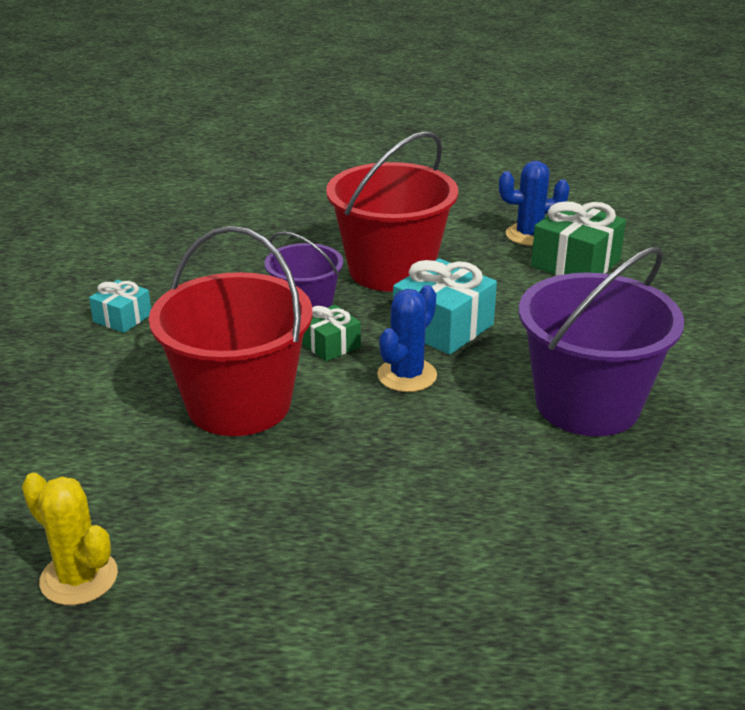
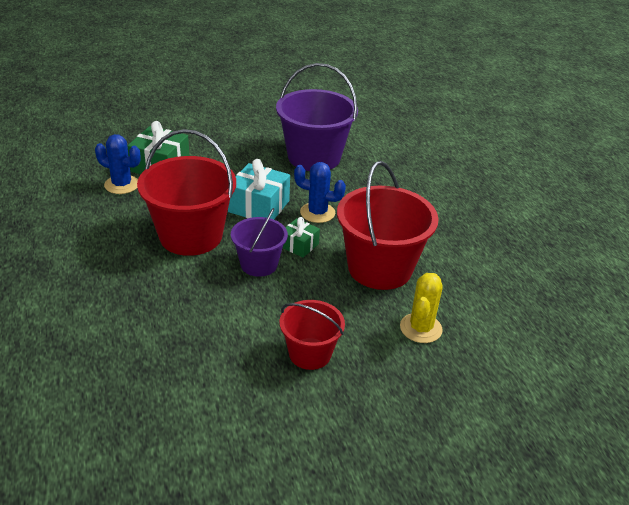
camera: 110 degrees left, 5 degrees up
(79, 578) = (543, 286): yellow cactus -> yellow cactus (420, 328)
(122, 318) = (310, 353): turquoise gift -> red bucket
(529, 235) = (122, 185): blue cactus -> blue cactus turned 45 degrees counterclockwise

